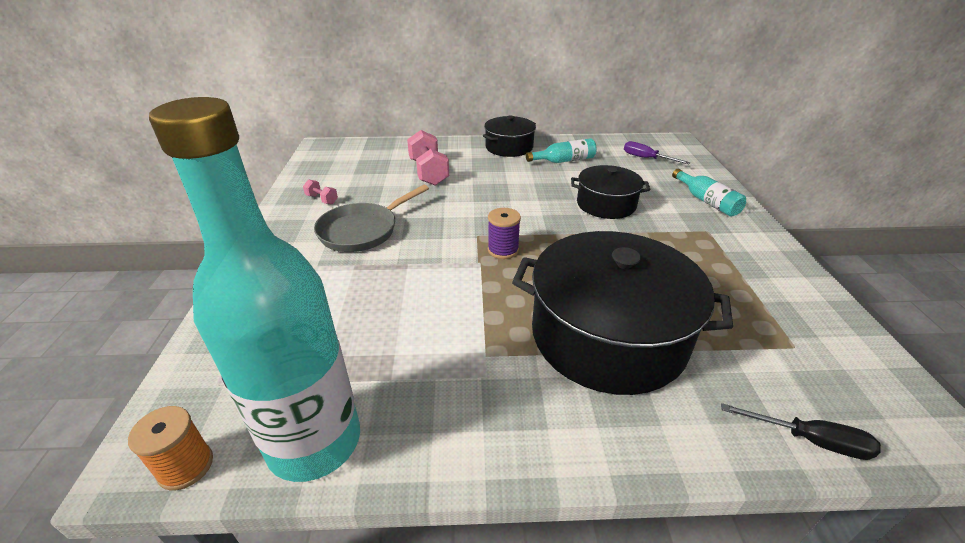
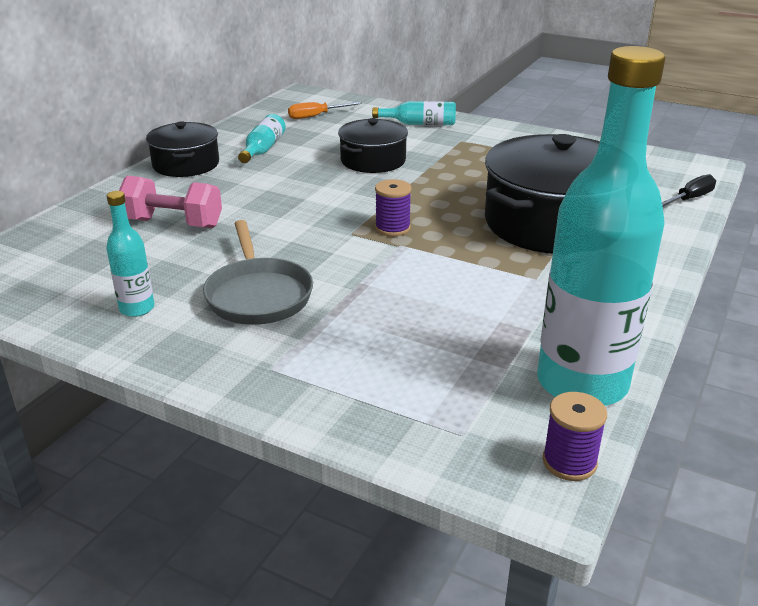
camera: 60 degrees left, 5 degrees down
(186, 466) = (569, 462): orange spool -> purple spool
(322, 199) = (137, 308): pink dumbbell -> turquoise bottle
(646, 158) = (316, 116): purple screwdriver -> orange screwdriver

